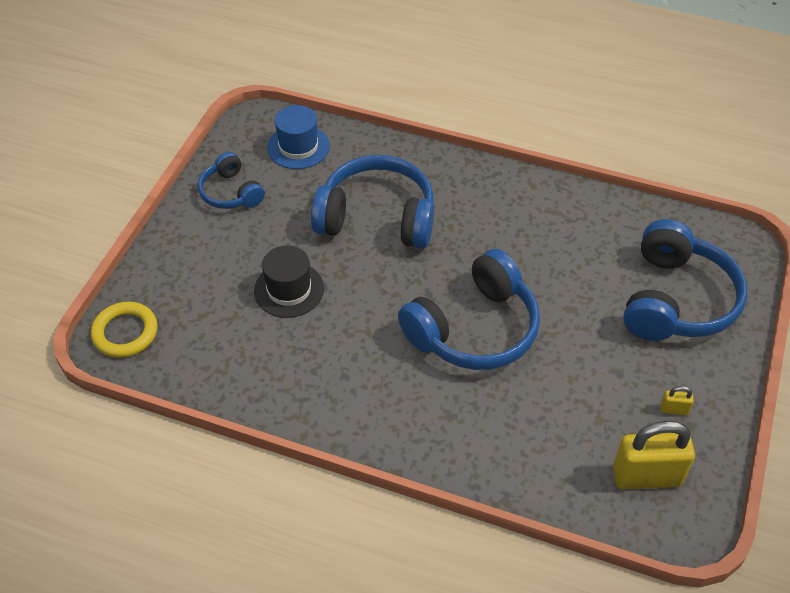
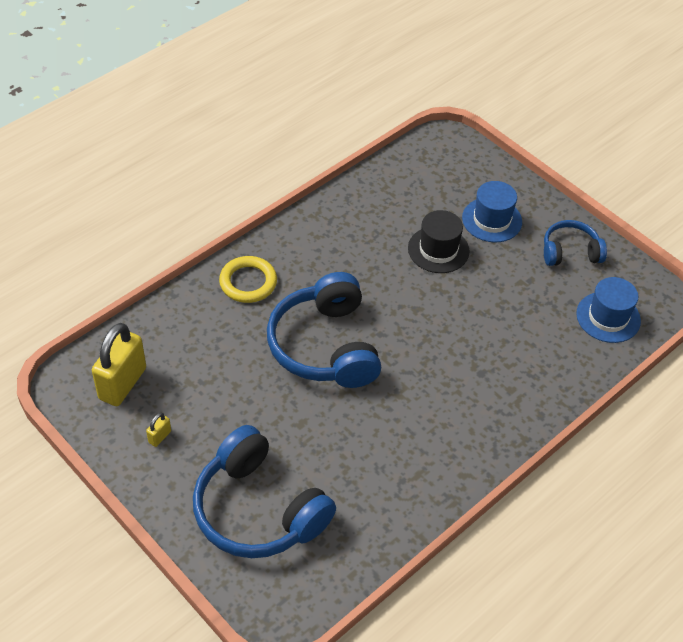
camera: 115 degrees right, 0 degrees up
(125, 332) = (452, 150): yellow ring -> yellow ring (248, 282)
(220, 262) = (492, 220): none -> blue hat
(377, 217) = (486, 336): blue headphones -> none

